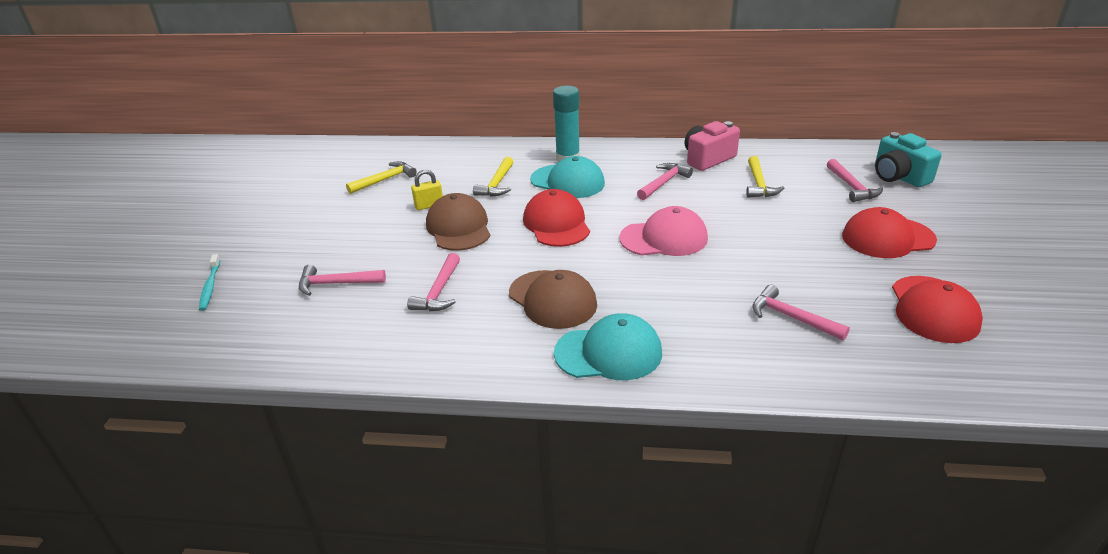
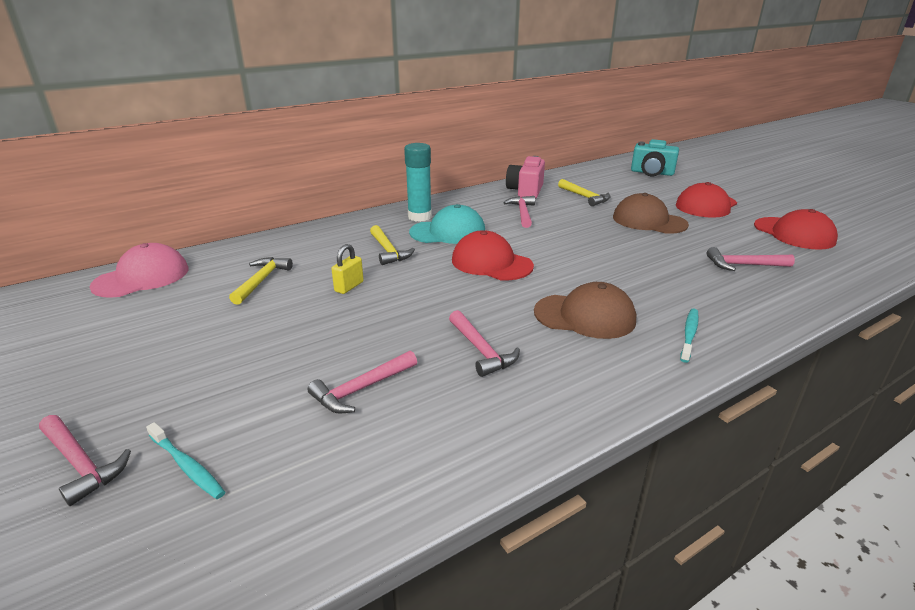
camera: 40 degrees left, 5 degrees down
(458, 227) = (410, 294): brown cap -> brown cap (649, 221)
(608, 353) = (689, 334): turquoise cap -> turquoise toothbrush
(664, 238) = (586, 246): pink cap -> pink cap (142, 277)
(852, 187) = (638, 184): pink hammer -> pink hammer (81, 464)

